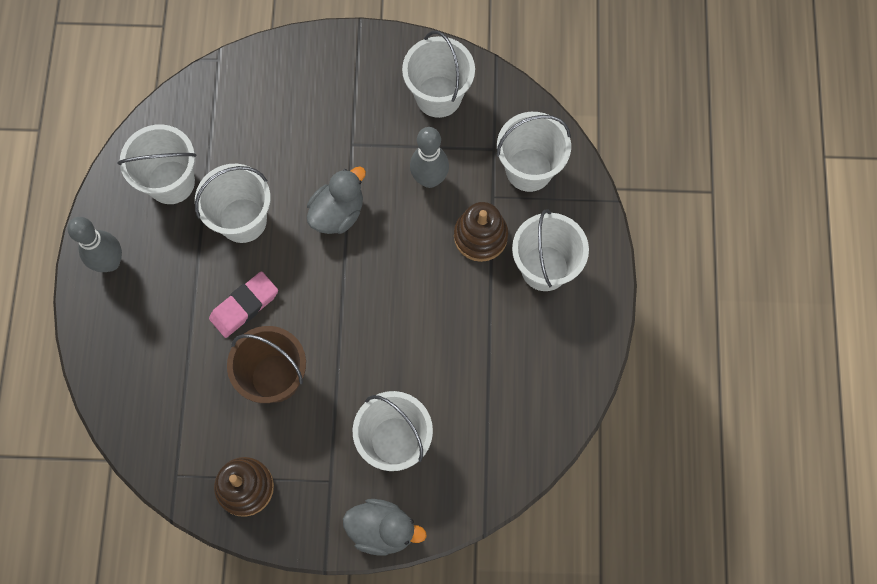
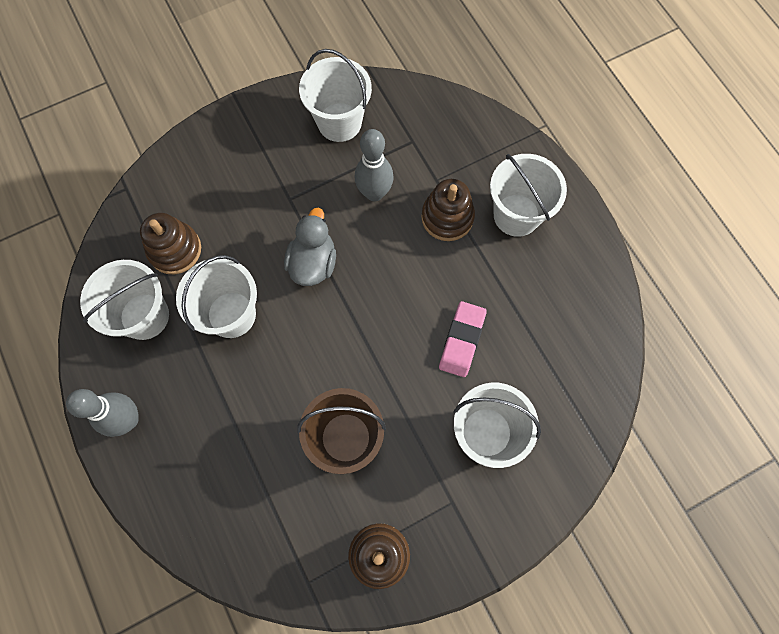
camera: 30 degrees left, 0 degrees up
(228, 137) = (175, 250): none -> brown stacking toy
(244, 306) = (278, 389): pink eraser -> pink eraser (462, 340)
(382, 529) = (525, 518): grey duck -> none
(529, 169) = (452, 142): white bucket -> none

